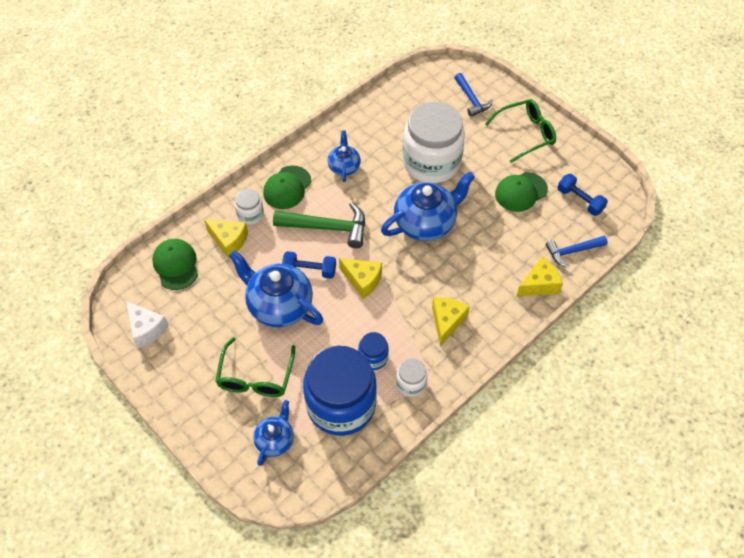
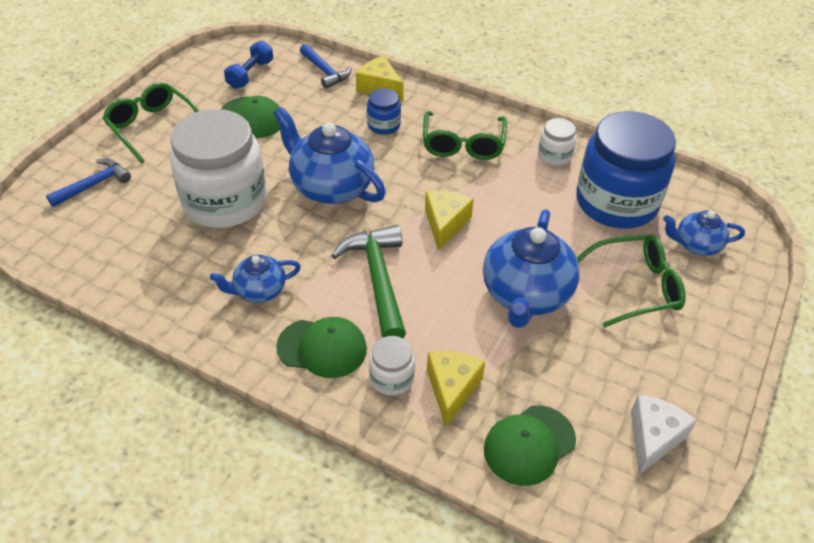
camera: 110 degrees left, 10 degrees down
(309, 270) = (456, 279): blue dumbbell -> none
(373, 357) = (543, 191): blue jar -> blue jar (383, 125)
(447, 321) = (463, 144): yellow cheese -> green glasses

